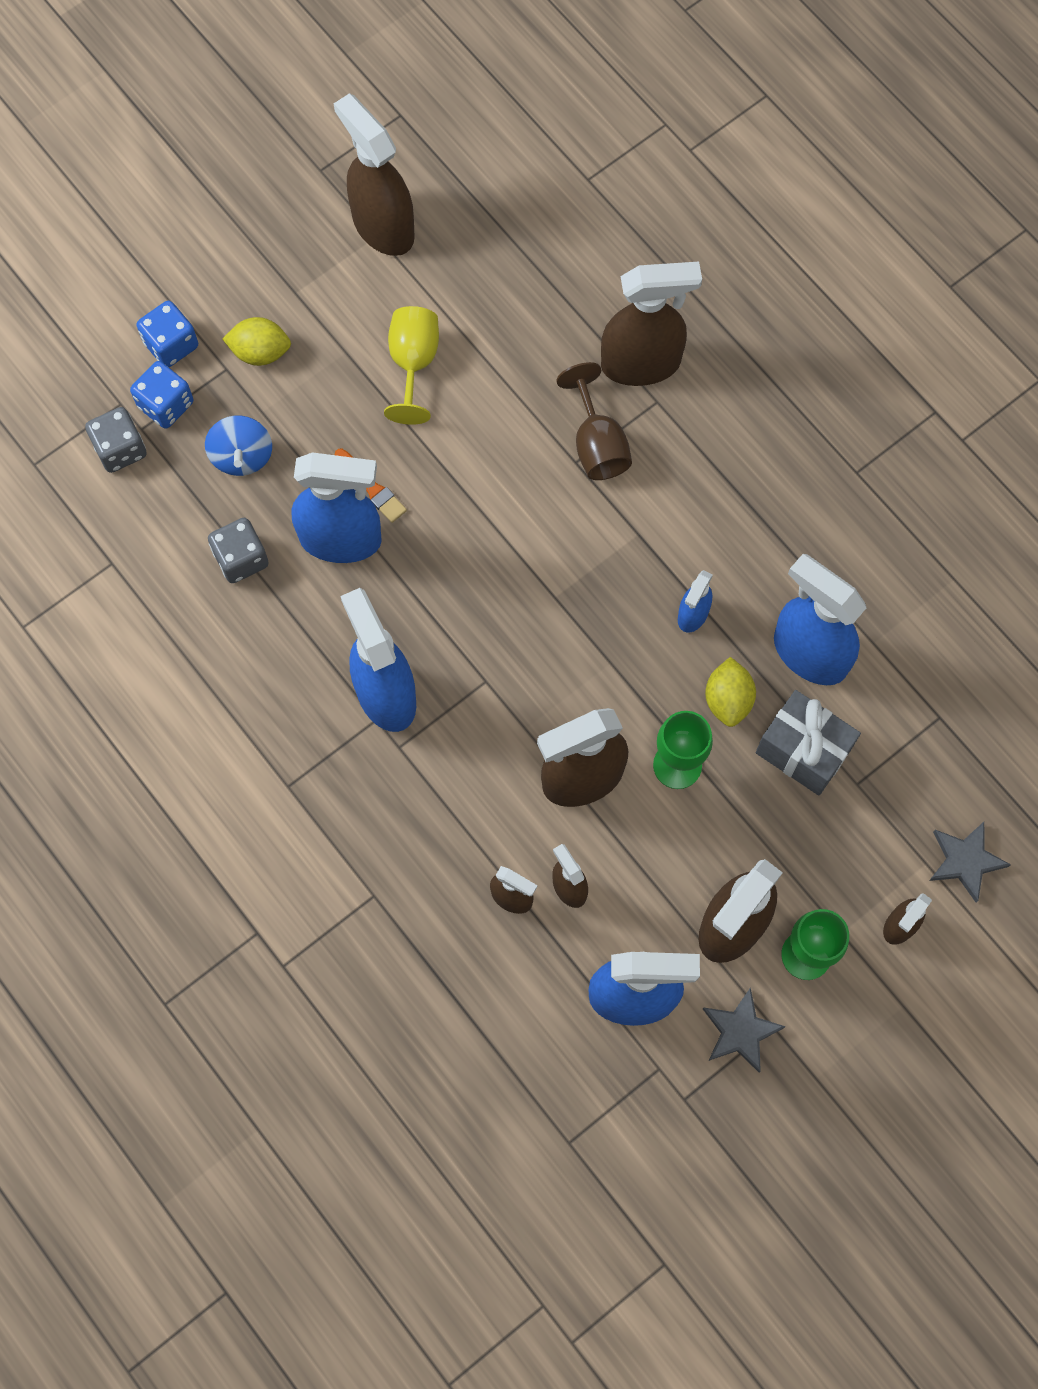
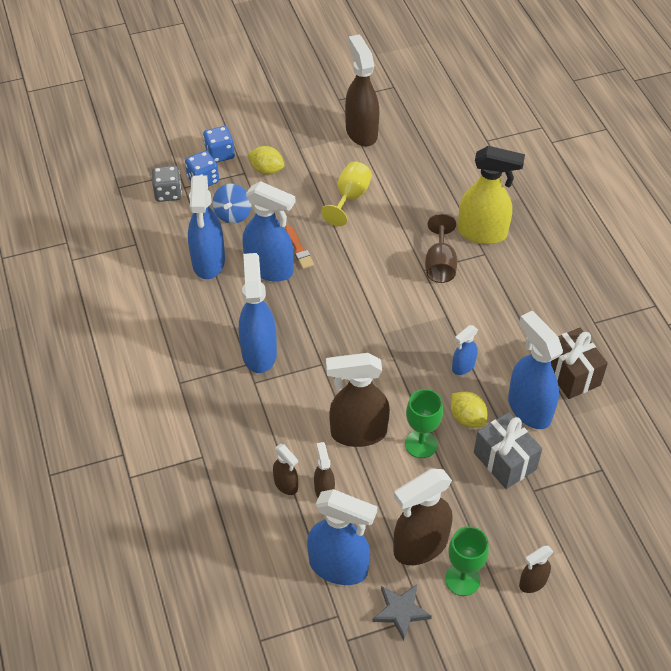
camera: 20 degrees right, 20 degrees down
(241, 559) = (208, 262): grey dice -> blue spray bottle
(641, 363) = (483, 233): brown spray bottle -> yellow spray bottle
(728, 699) = (467, 418): yellow lemon -> yellow lemon turned 60 degrees counterclockwise
(850, 574) = (571, 374): none -> brown gift
(965, 861) = (591, 558): grey star -> none

